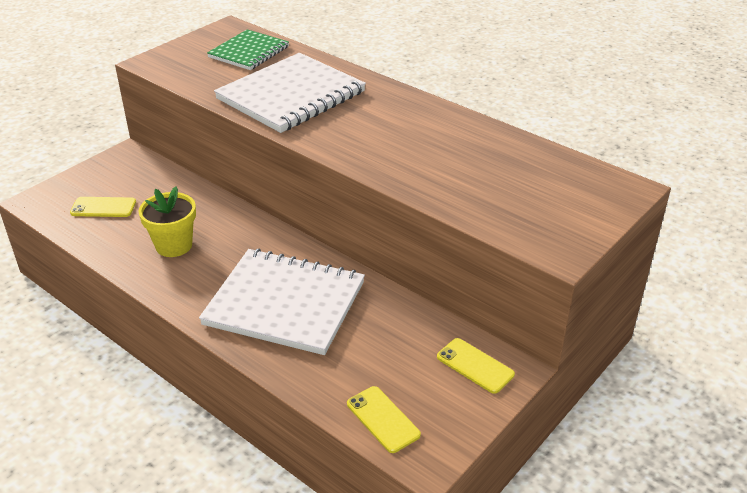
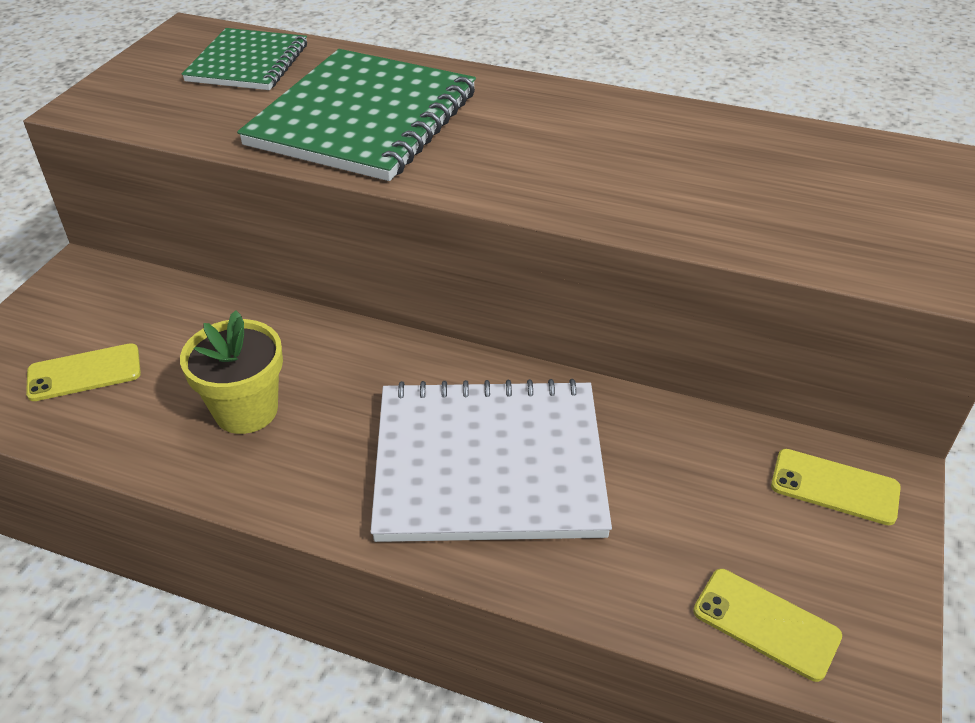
camera: 20 degrees left, 5 degrees up
(291, 96) = (364, 119): white notebook -> green notebook

